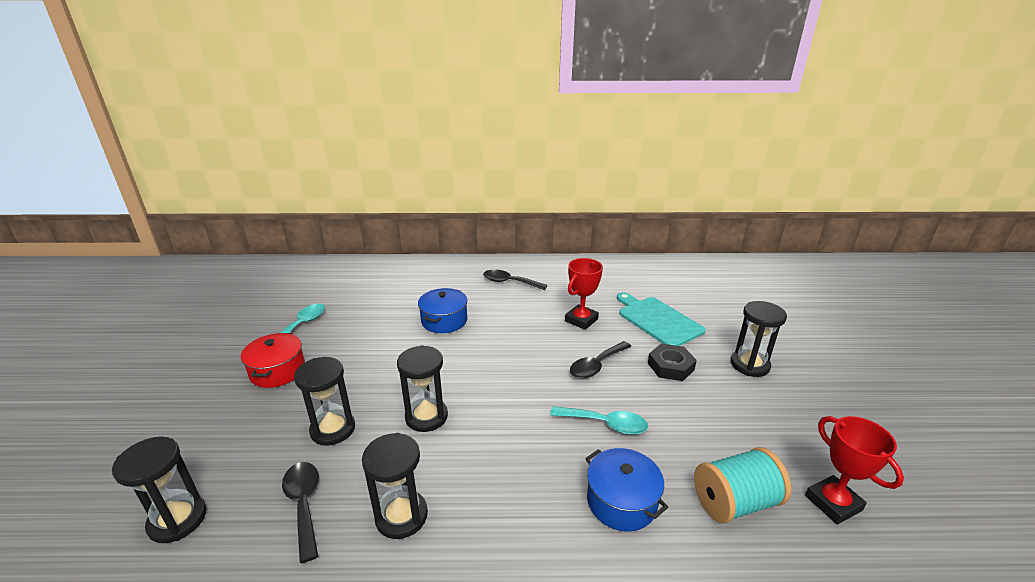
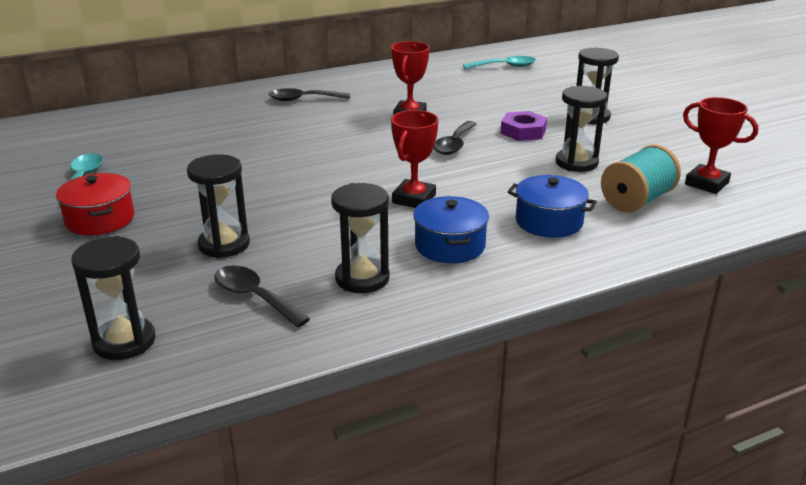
camera: 25 degrees left, 0 degrees up
(426, 417) = (317, 214): black hourglass -> black hourglass (576, 163)
(444, 320) = (259, 143): blue pot -> blue pot (450, 245)
(516, 425) = (414, 199): none -> red trophy
(605, 424) = (496, 180): turquoise spoon -> turquoise spoon (505, 66)
(657, 320) = (485, 102): turquoise cutting board -> none
(670, 366) = (523, 131): black nut -> purple nut

